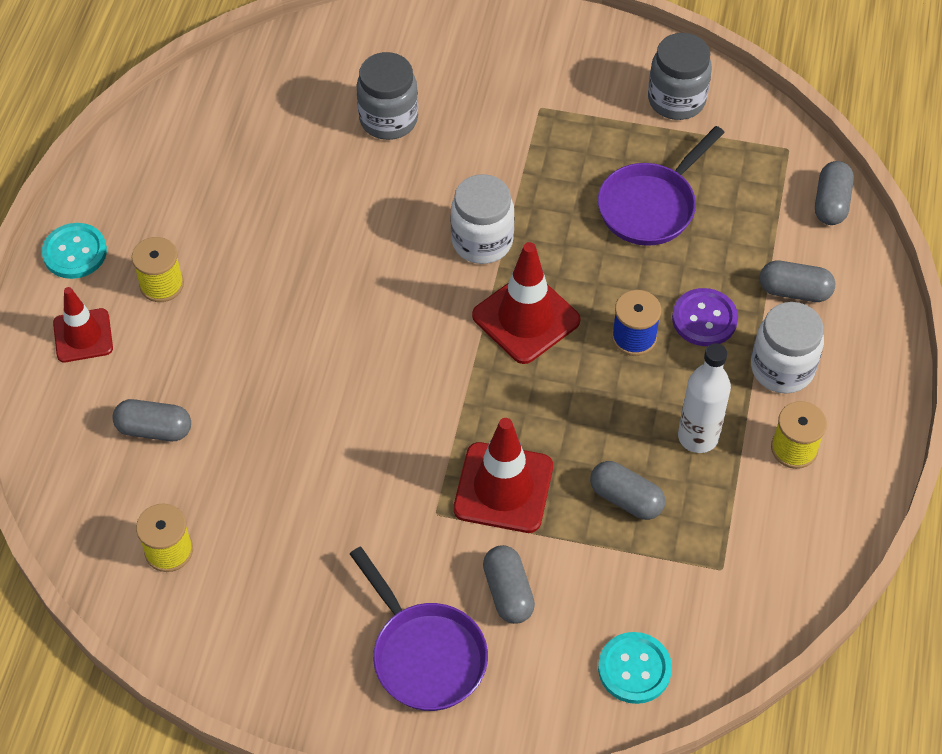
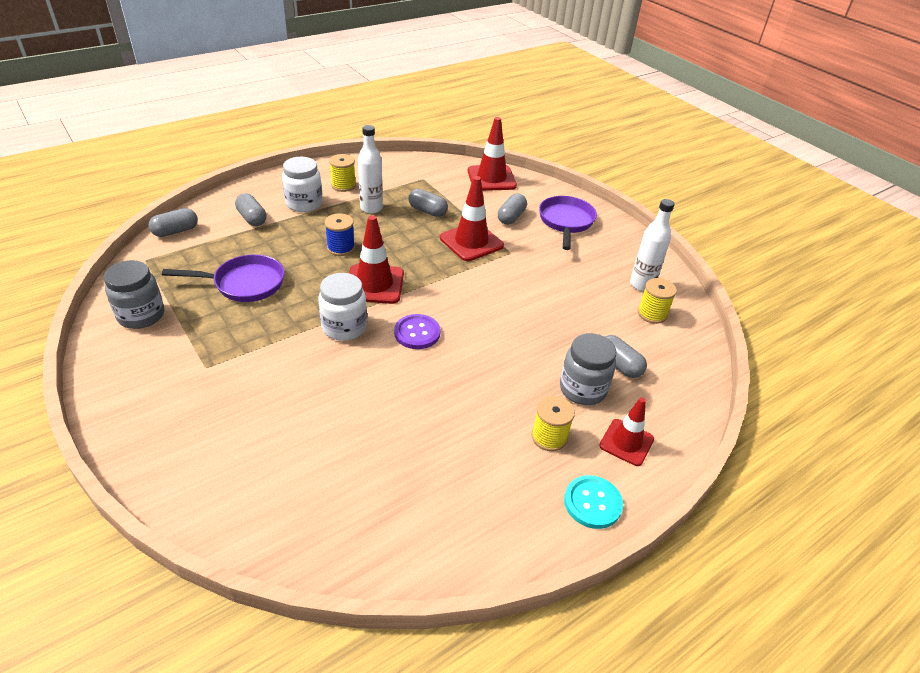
camera: 140 degrees left, 15 degrees down
(217, 600) = (642, 285): none -> white bottle
(388, 119) = (293, 430): grey jar -> grey jar (582, 389)
(626, 499) = (427, 211): grey capsule -> grey capsule turned 45 degrees counterclockwise
(634, 669) = (491, 178): turquoise button -> red traffic cone
(704, 319) = (302, 234): purple button -> purple button (417, 333)

